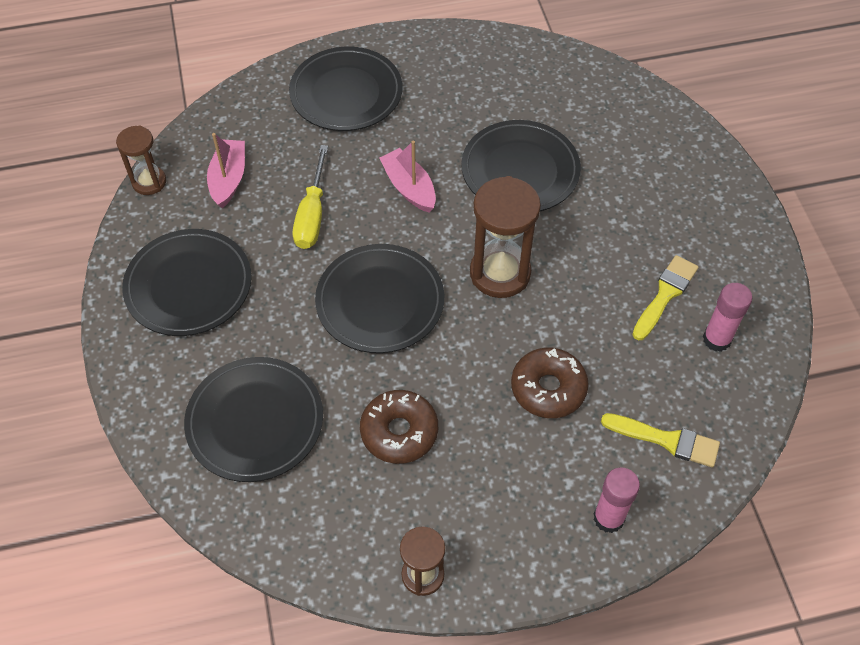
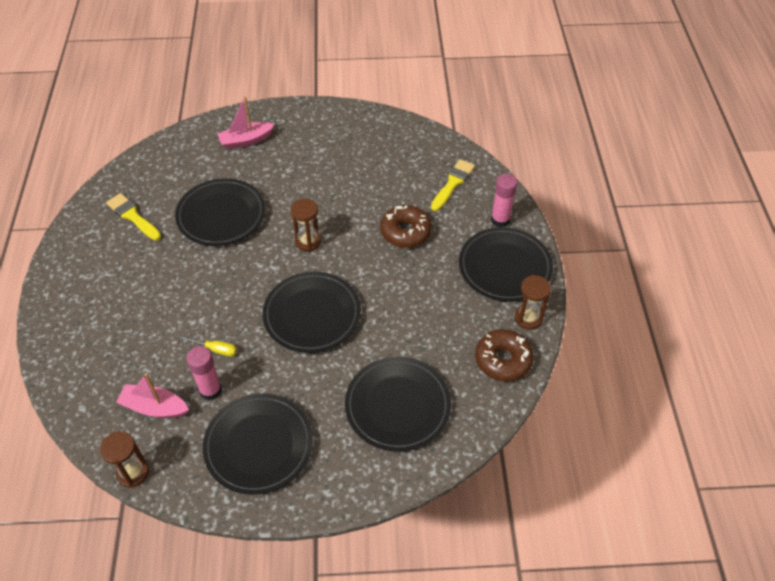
camera: 80 degrees left, 5 degrees down
(312, 215) = (215, 349): yellow screwdriver -> yellow screwdriver, size x0.58
(346, 93) = (95, 312): black plate -> black plate (505, 267)
(399, 432) = (422, 317): brown donut -> brown donut (503, 360)
(409, 187) = (212, 283): pink boat -> pink boat (246, 140)
(500, 273) = (308, 241): brown hourglass -> brown hourglass, size x0.59
(665, 294) = (349, 162): yellow brush -> yellow brush (132, 216)
(716, 339) = (388, 146): pink glue stick -> pink glue stick (210, 390)

